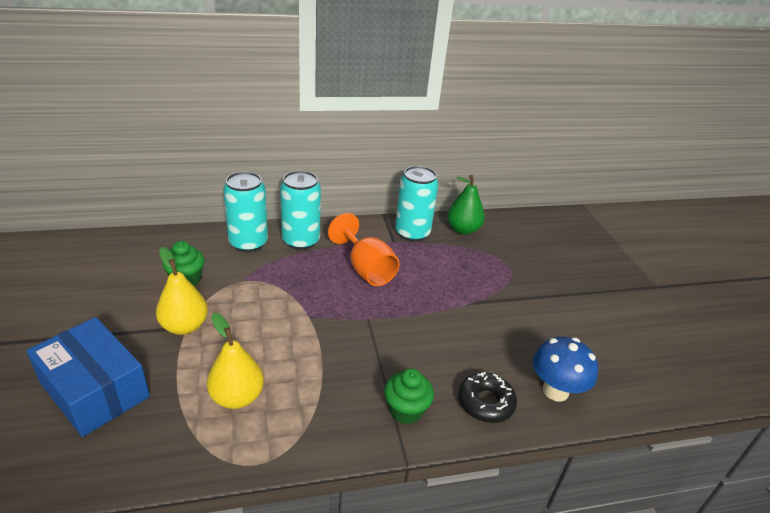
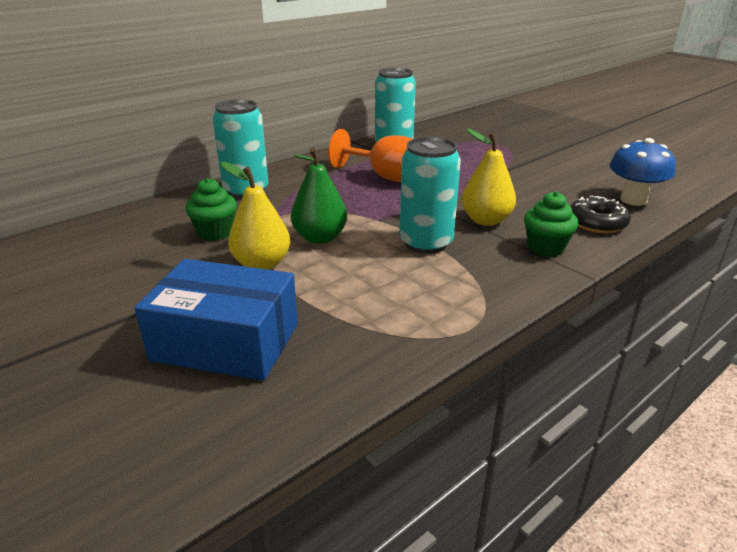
camera: 25 degrees left, 5 degrees down
(237, 397) = (388, 292): yellow pear -> yellow pear (486, 220)
(301, 241) = (298, 175): turquoise can -> turquoise can (426, 243)
(463, 230) = (433, 133): green pear -> green pear (320, 238)

